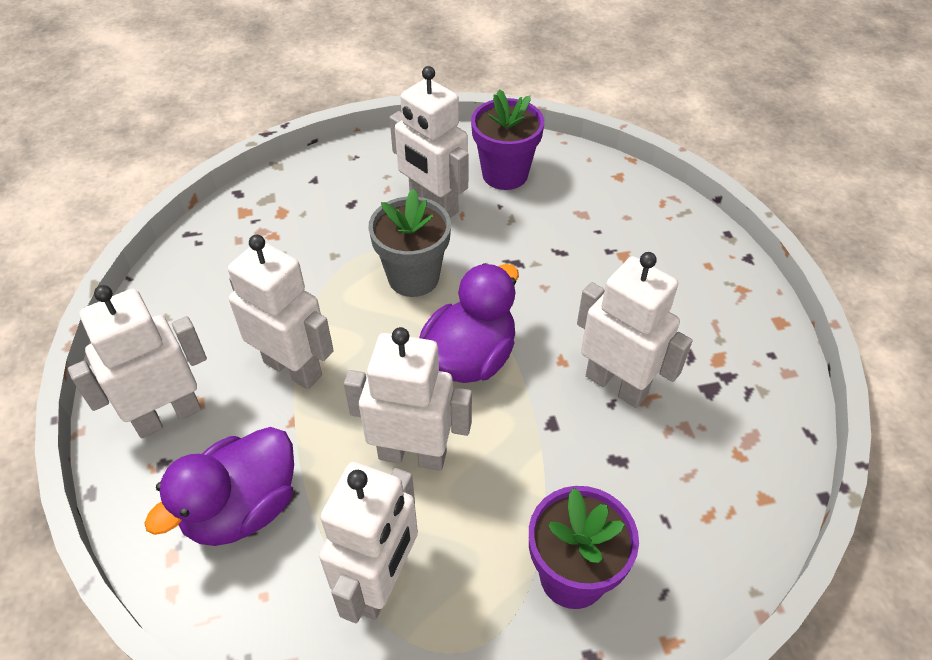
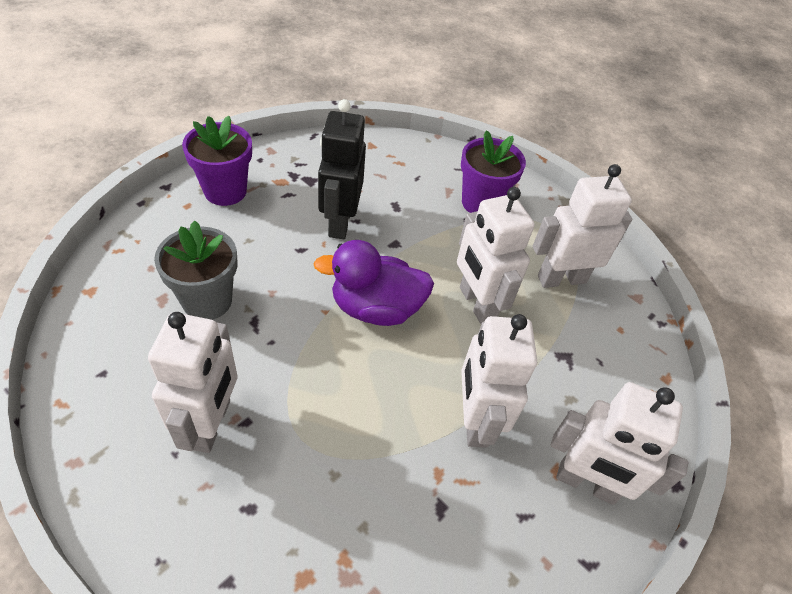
camera: 130 degrees left, 0 degrees up
(242, 508) = (593, 376): purple duck -> none
(413, 277) = (320, 388): grey flower pot -> grey flower pot (207, 301)
(505, 174) = (127, 383): purple flower pot -> purple flower pot (225, 191)
(616, 385) = (339, 222): white robot -> black robot

